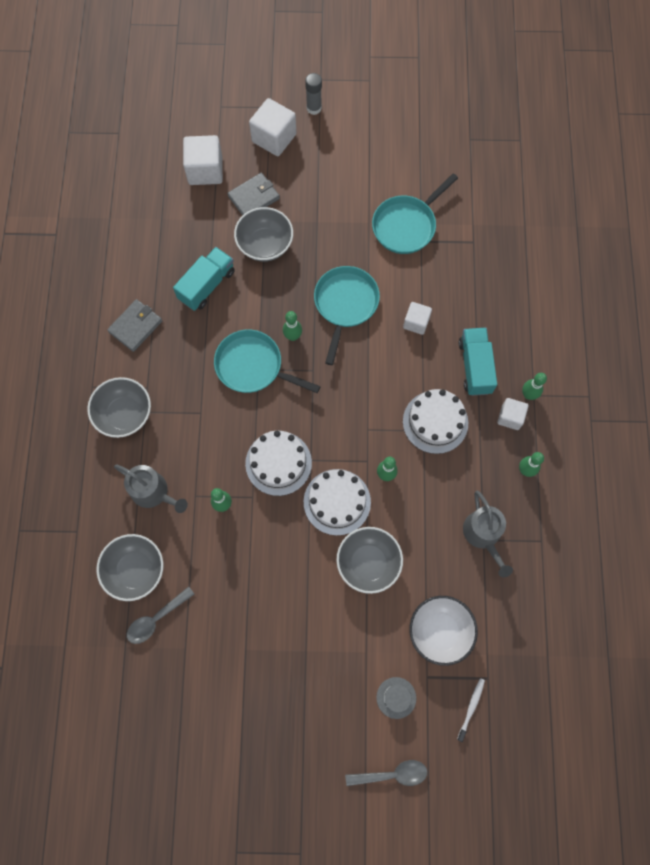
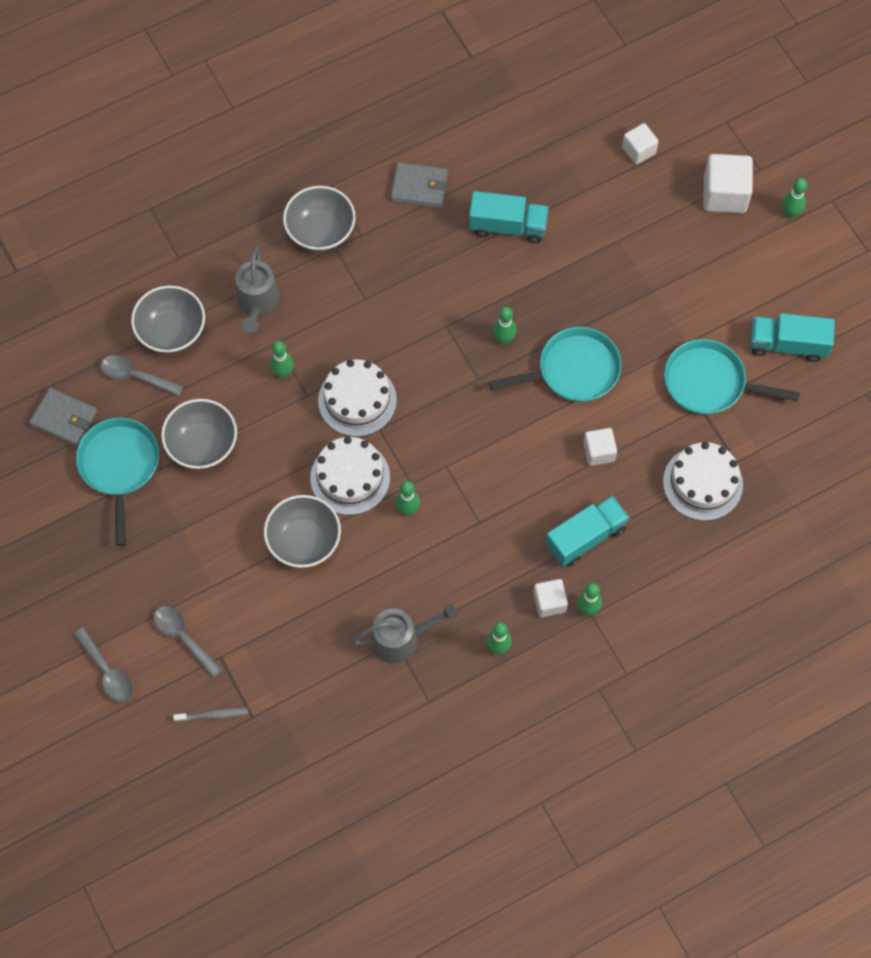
camera: 60 degrees right, 5 degrees down
(205, 170) = (638, 150): white cube -> white cube, size x0.60
(253, 366) = (446, 320): turquoise pan -> turquoise pan (119, 467)
(254, 197) = (639, 214): grey wallet -> grey wallet (64, 418)
(265, 245) = (591, 255): grey bowl -> grey bowl (202, 444)
(314, 108) = (790, 213): grey glue stick -> green bowling pin
(396, 697) = (183, 637): grey hat -> grey spoon
(407, 164) = (787, 344): none -> turquoise truck
(435, 422) = (496, 529): white cake -> white cake (702, 483)
(439, 631) = (273, 646): white bowl -> none
(471, 708) = (213, 715): white toothbrush -> grey toothbrush
(483, 535) = (400, 639): grey watering can -> grey watering can turned 150 degrees counterclockwise

